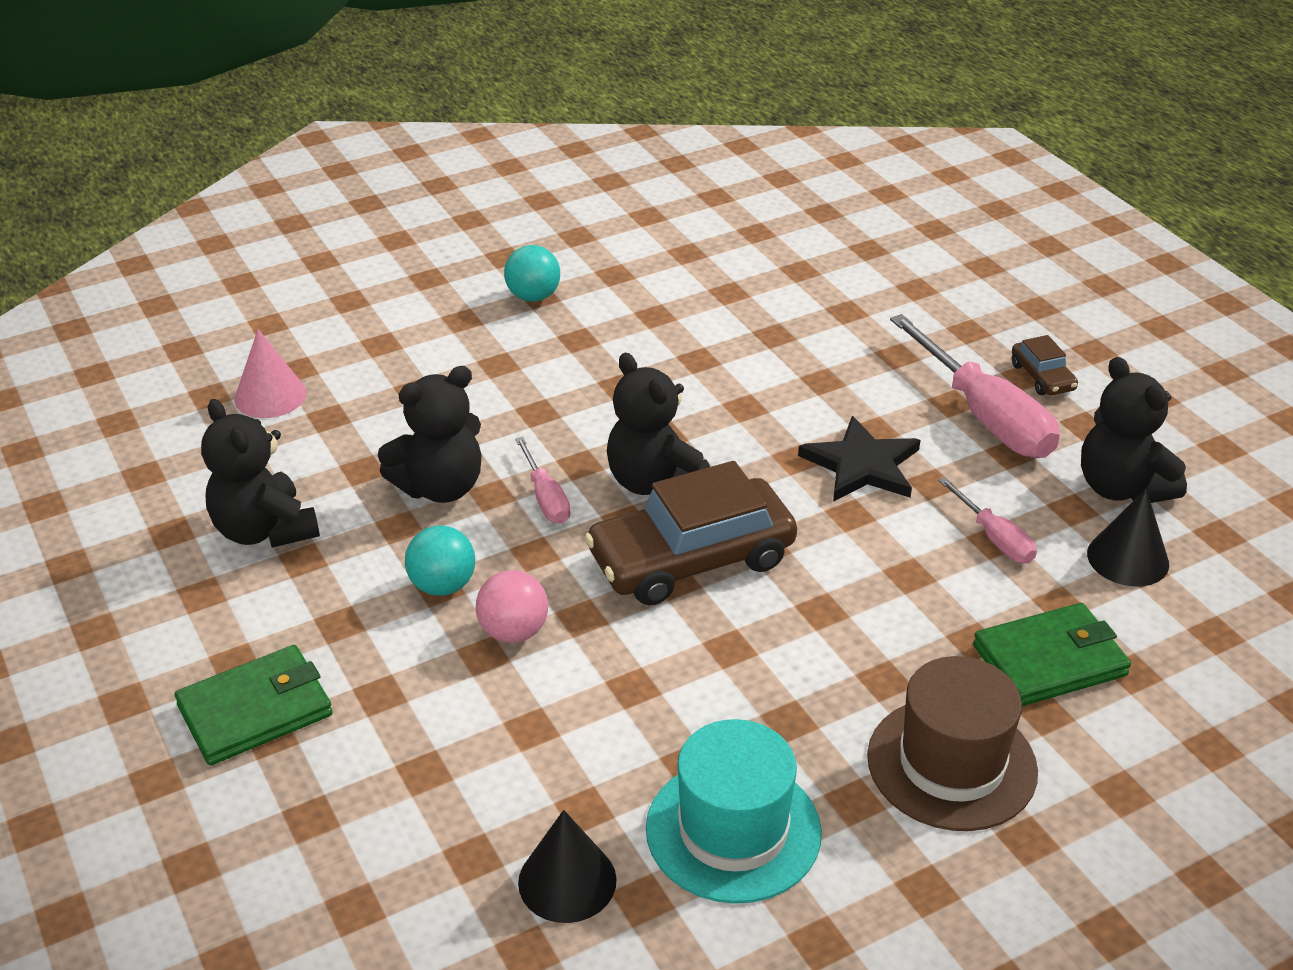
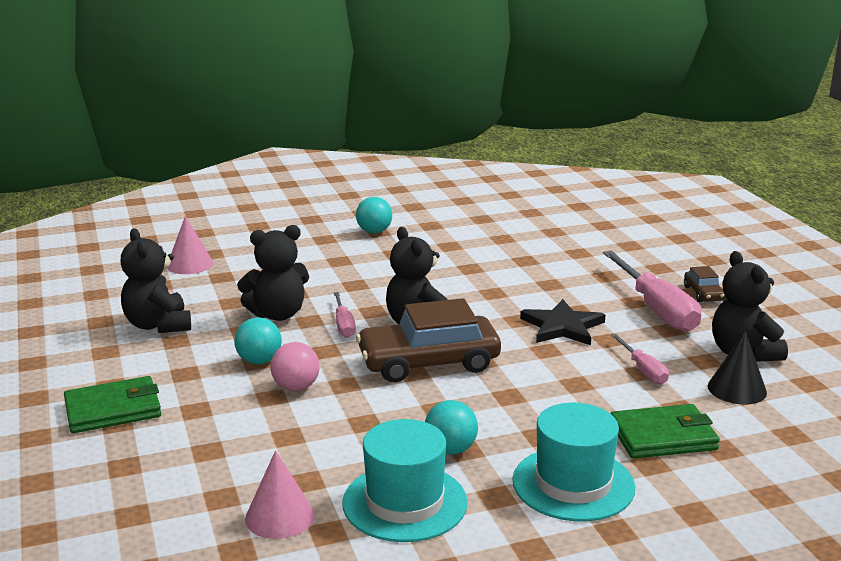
camera: 10 degrees right, 15 degrees down
(567, 881) = (280, 516): black cone -> pink cone
(769, 723) = (450, 450): none -> turquoise ball
(951, 764) = (573, 484): brown hat -> turquoise hat

